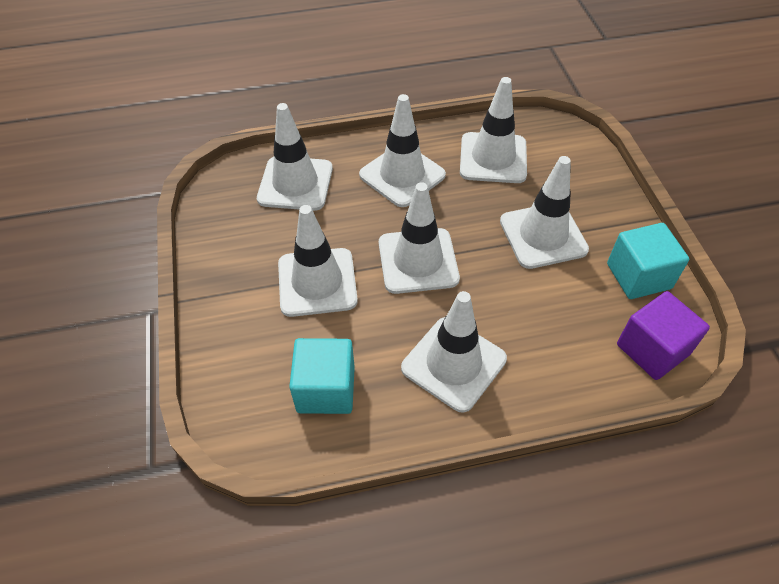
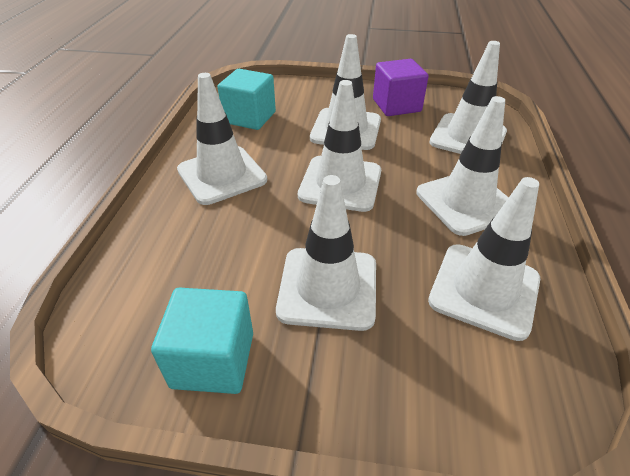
camera: 110 degrees right, 10 degrees down
(652, 349) = (118, 317): purple cube -> purple cube (396, 105)

